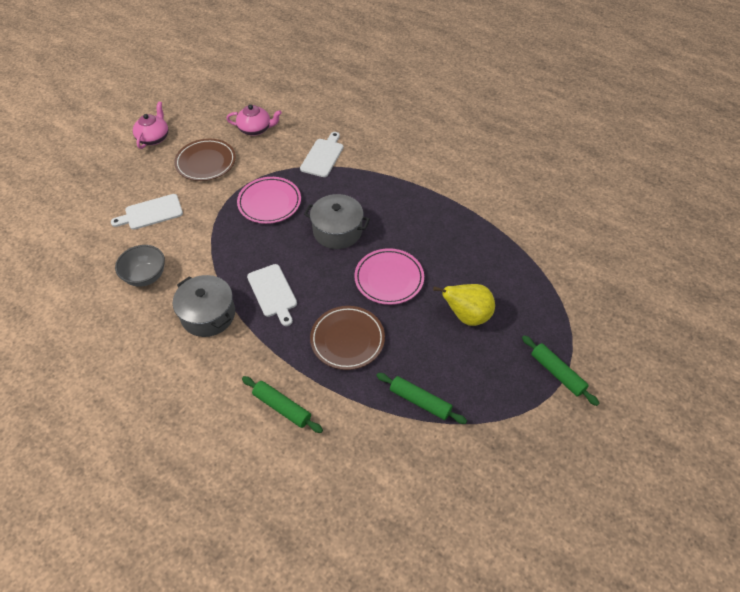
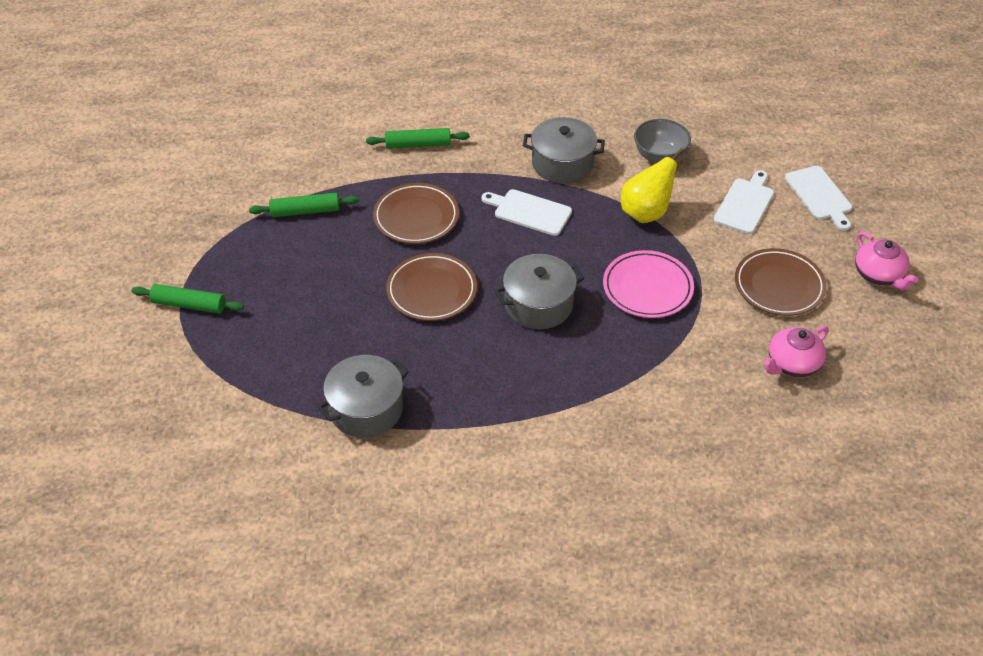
camera: 140 degrees right, 5 degrees down
(323, 156) = (665, 382): white cutting board -> white cutting board (819, 195)
(389, 279) = (431, 291): pink plate -> brown plate
(467, 316) = (319, 303): yellow pear -> yellow pear (646, 213)
(488, 234) = (366, 409): none -> grey pot

